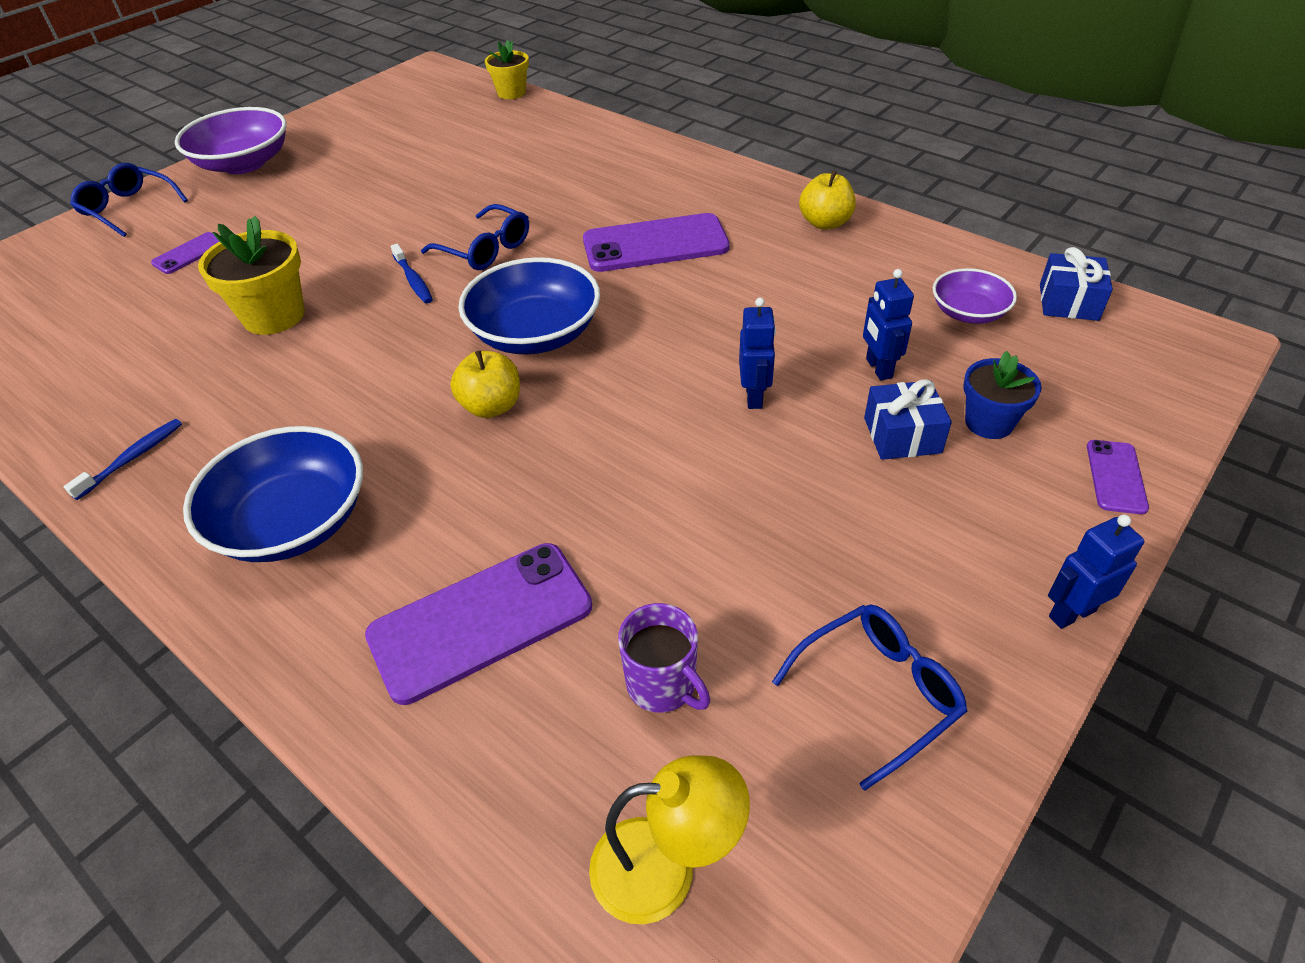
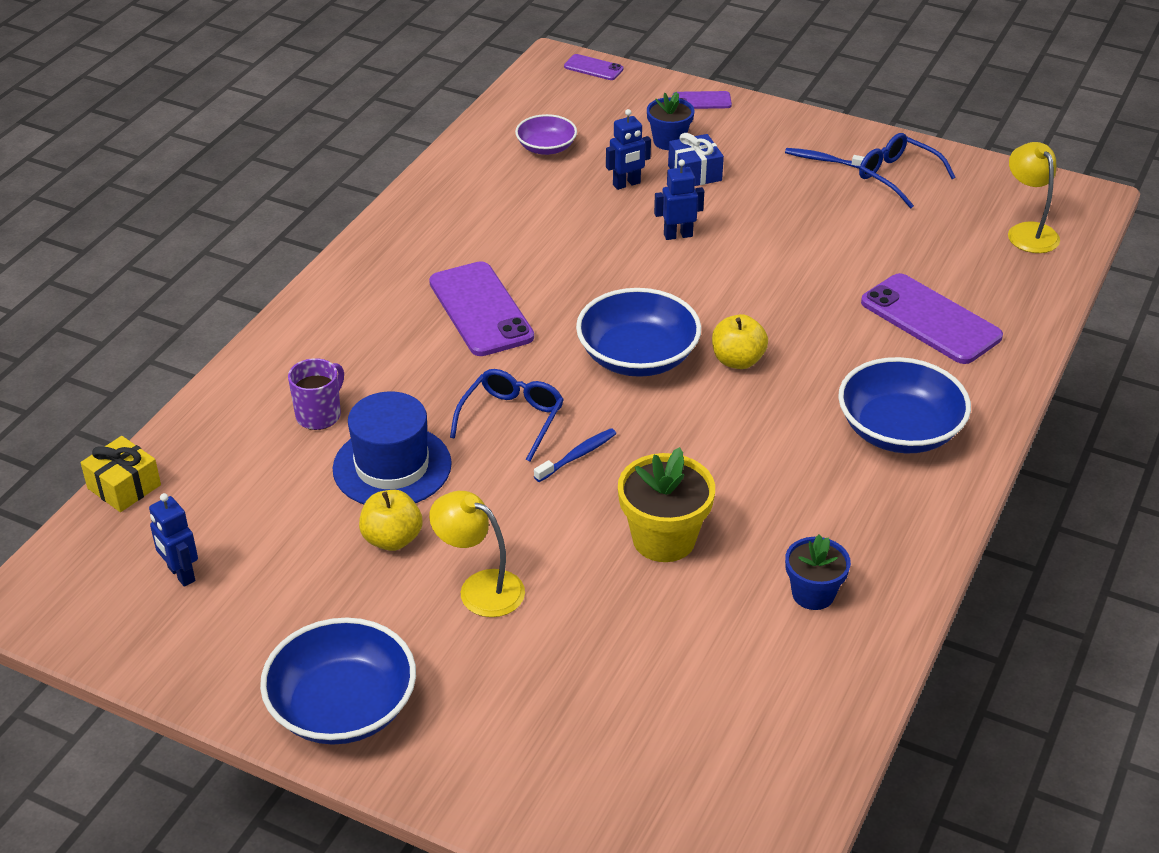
camera: 105 degrees left, 5 degrees down
(128, 208) = (479, 785): blue glasses -> none
(131, 396) = (813, 594): none -> blue flower pot
(132, 458) = (883, 554): blue toothbrush -> blue toothbrush (823, 160)
(189, 253) = (570, 663): purple phone -> purple phone (593, 68)
(244, 163) = (343, 707): purple bowl -> blue bowl
(300, 220) = (480, 588): none -> yellow lamp
(463, 189) = (392, 466): none -> blue hat
(511, 93) = (124, 486): yellow flower pot -> yellow gift
(663, 685) = (933, 245): purple mug -> purple mug (319, 415)
(825, 223) = (427, 217): yellow apple -> yellow apple (392, 539)
(1068, 302) = (521, 107): blue gift -> none
(1071, 613) = (814, 120): blue robot -> blue robot (181, 574)

